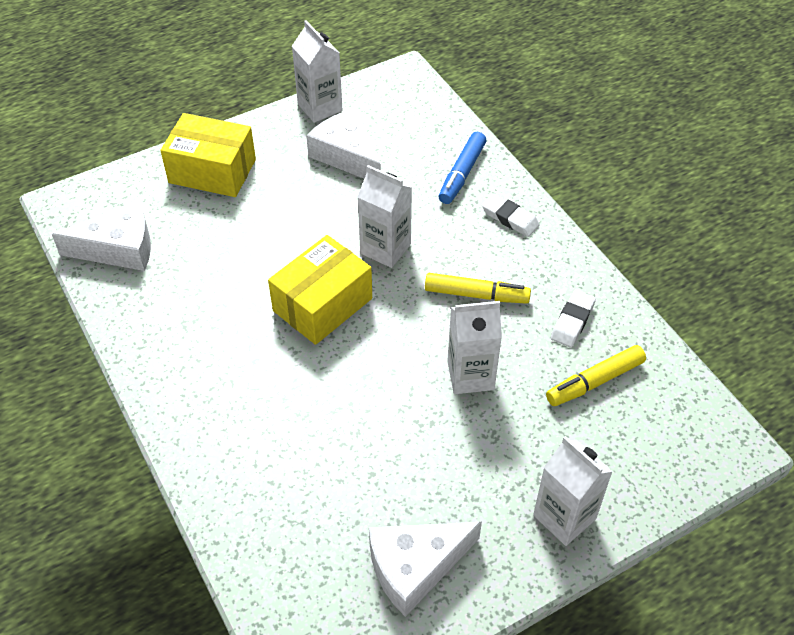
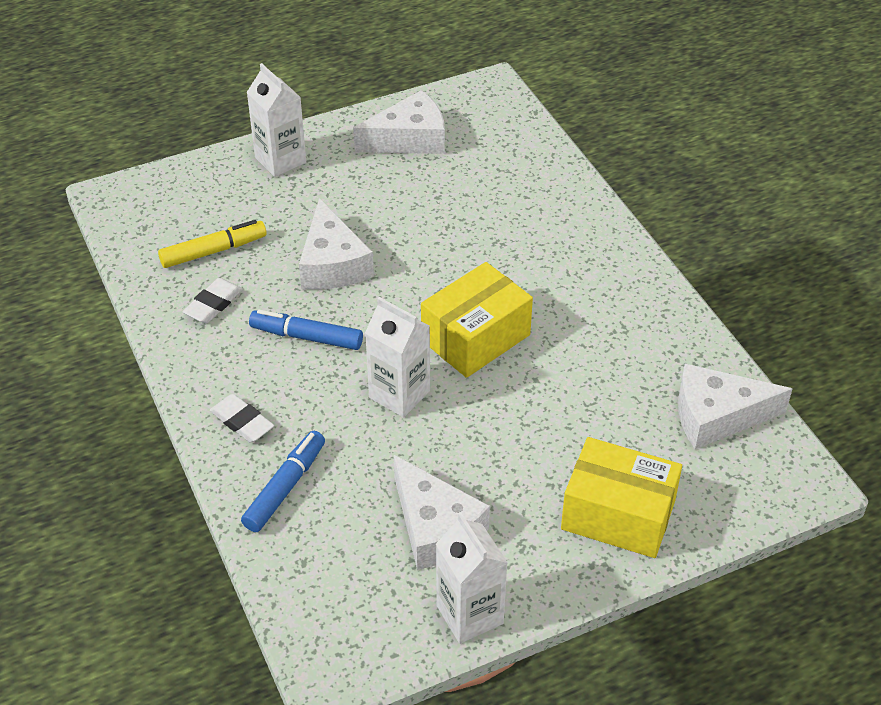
camera: 175 degrees left, 5 degrees down
(470, 375) = (332, 263): white carton -> white cheese
(476, 295) = (306, 337): yellow marker -> blue marker

